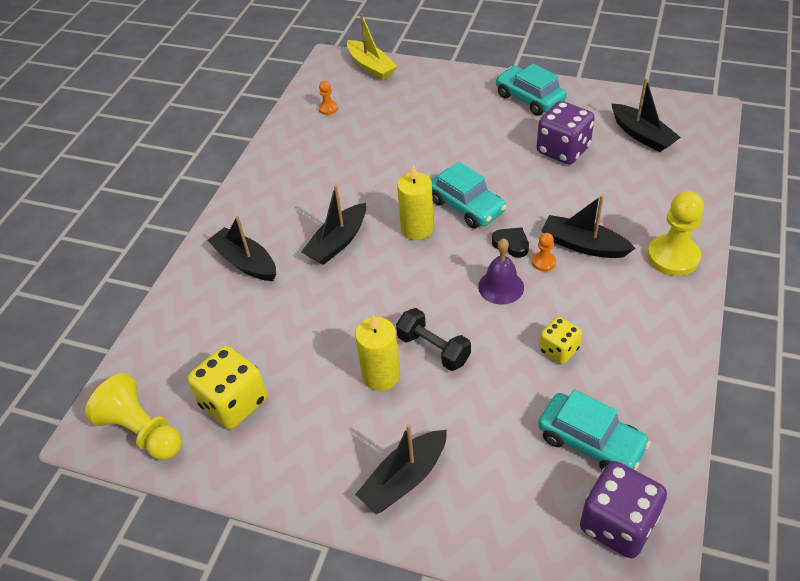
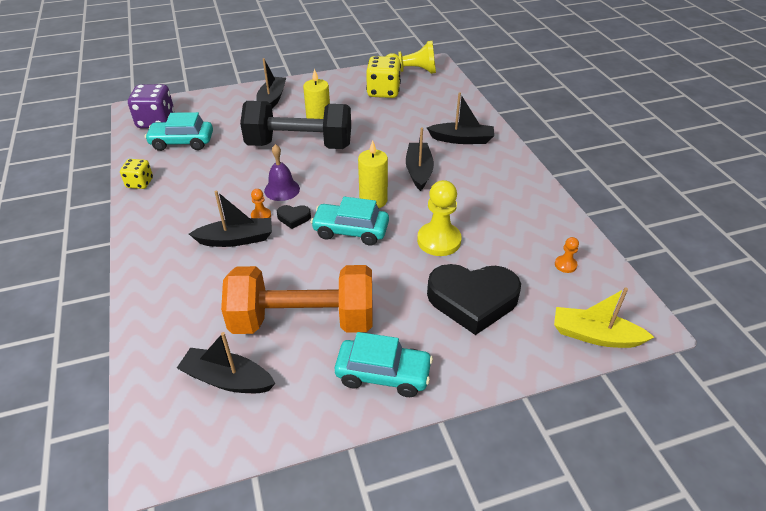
camera: 140 degrees right, 5 degrees down
(424, 114) = (472, 300): none -> black heart
(433, 349) = (299, 145): black dumbbell -> black dumbbell, size x2.05
(558, 350) = (221, 172): yellow dice -> yellow dice (140, 183)
(563, 150) = (303, 320): purple dice -> orange dumbbell
(673, 257) = (158, 259): yellow pawn -> yellow pawn (439, 240)

